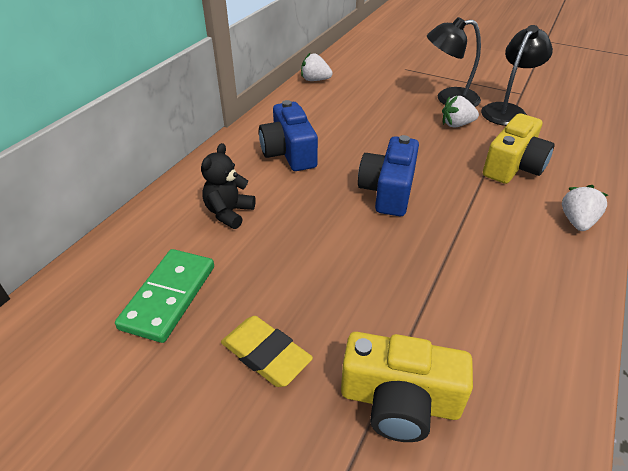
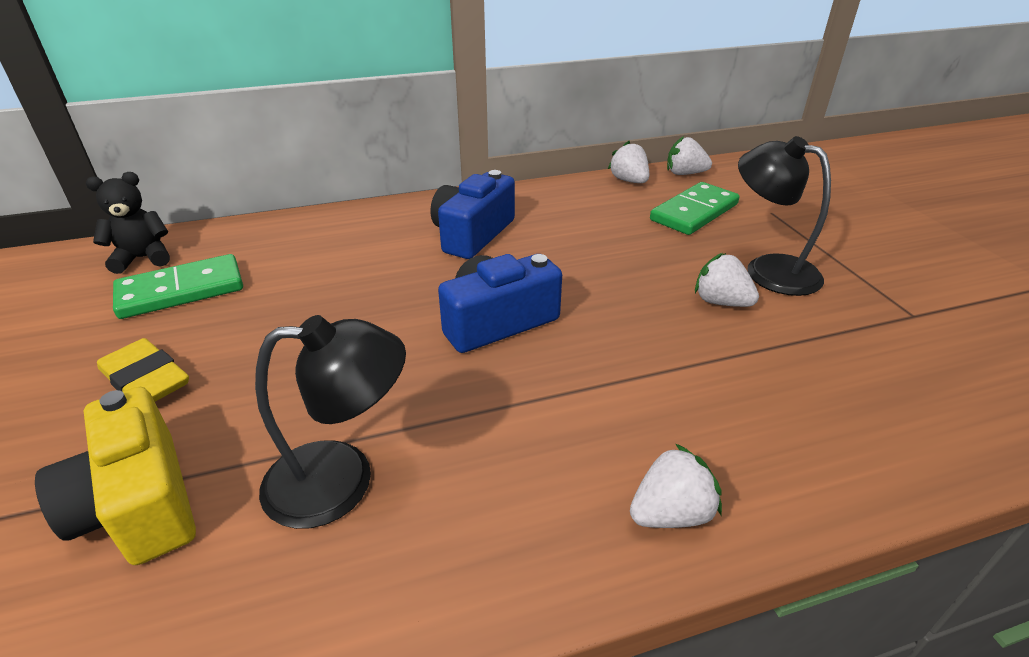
camera: 45 degrees right, 5 degrees down
(229, 213) = (330, 256): black teddy bear -> black teddy bear (143, 258)
(266, 354) = (146, 379): yellow eraser -> yellow eraser turned 45 degrees counterclockwise
(335, 64) = (684, 174): none -> white strawberry
(374, 84) = (694, 212): none -> green domino
(507, 111) = (839, 324): black lamp -> black lamp (342, 480)
(513, 166) = (709, 390): yellow camera -> none

